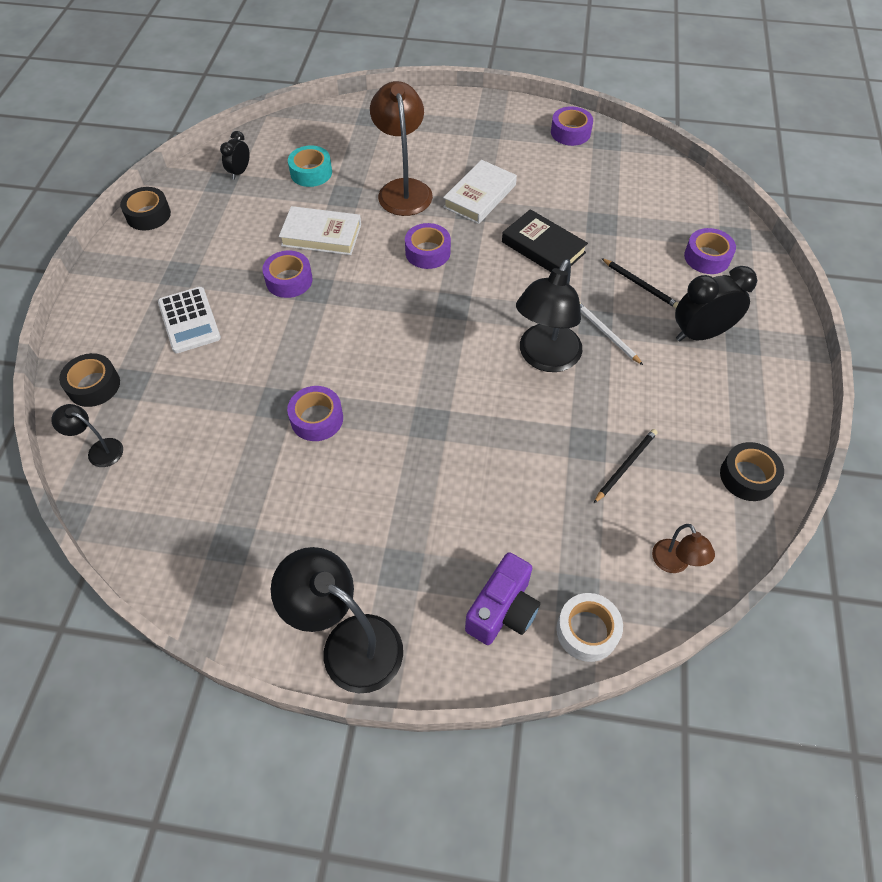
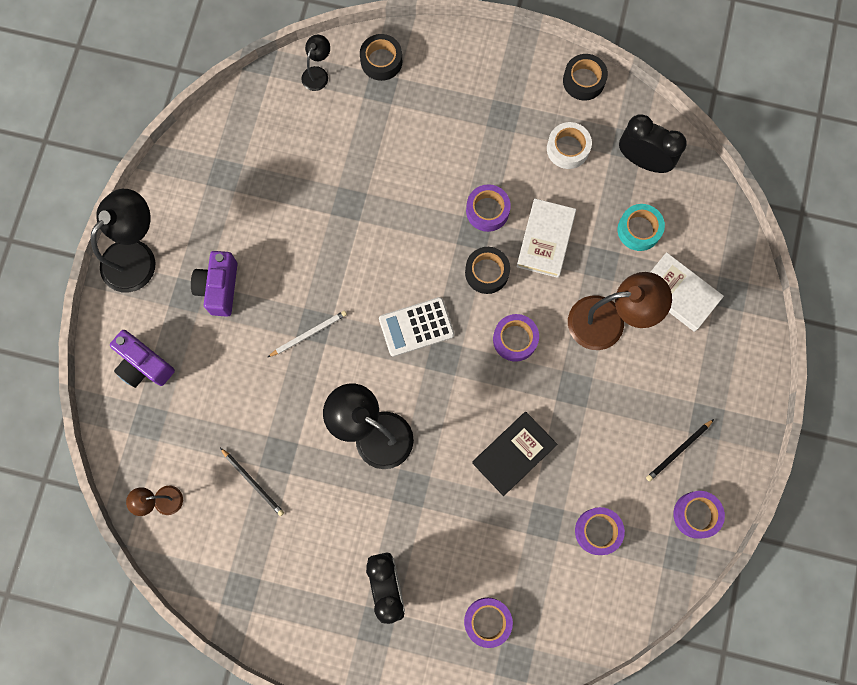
camera: 95 degrees right, 20 degrees up
(189, 320) = (445, 128): white calculator -> white calculator (416, 327)
(239, 172) = (643, 160): black clock -> black clock, size x1.79
(317, 419) = (328, 235): purple tape -> purple tape (598, 531)
(389, 531) = (219, 288): none -> purple camera
(479, 196) = (593, 399): white book -> white book (678, 293)
(587, 631) = (119, 423): white tape -> white tape (568, 148)
(606, 333) = (396, 495): white pencil -> white pencil (309, 334)
(640, 285) = (455, 542): black pencil -> black pencil (678, 451)
(747, 476) = (230, 584): black tape -> black tape (486, 272)

